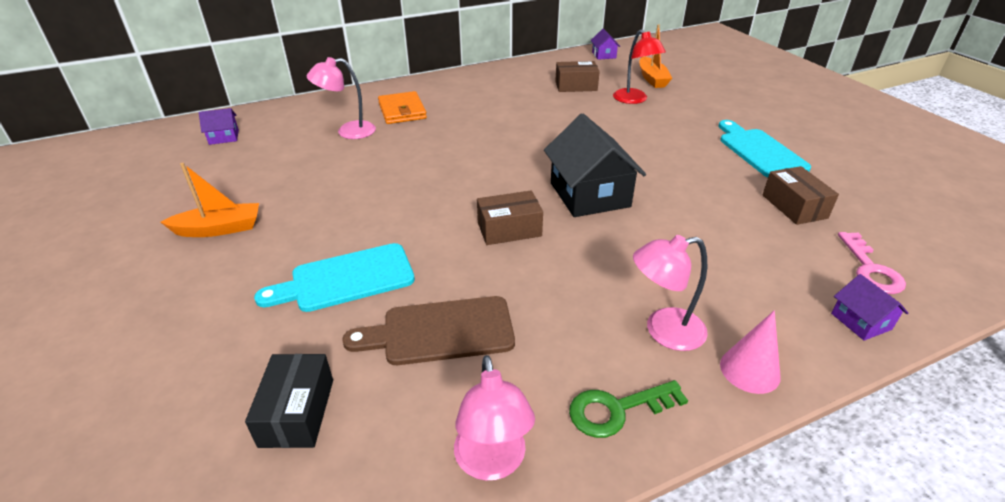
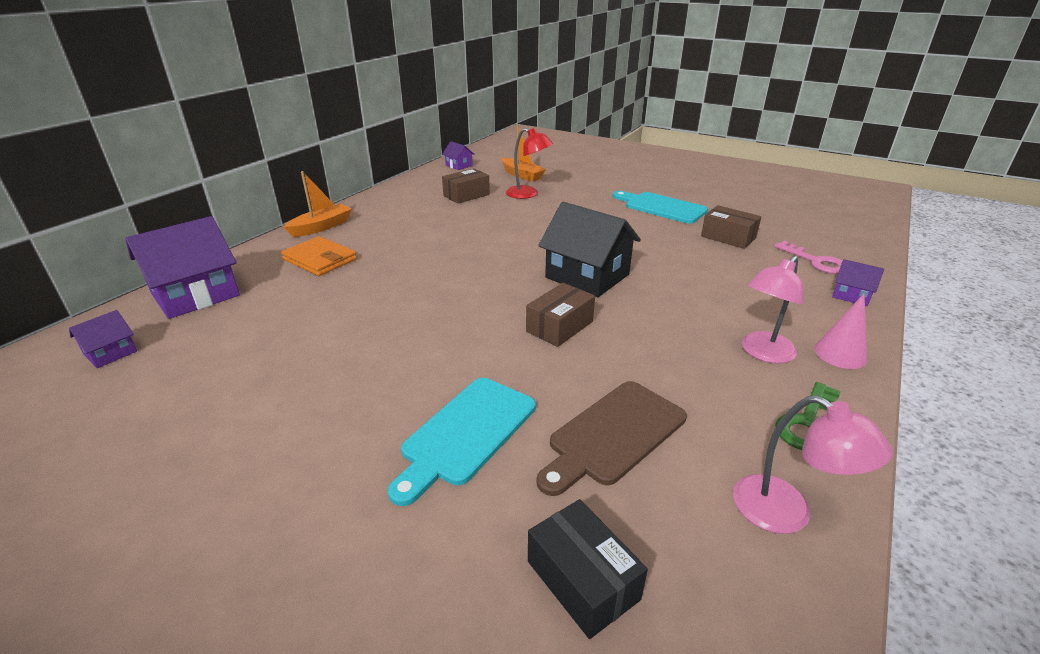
camera: 35 degrees left, 5 degrees down
(219, 229) = (241, 452): orange boat -> orange boat (321, 227)
(302, 113) = (195, 295): none -> purple house
(348, 131) = (281, 296): pink lamp -> none

